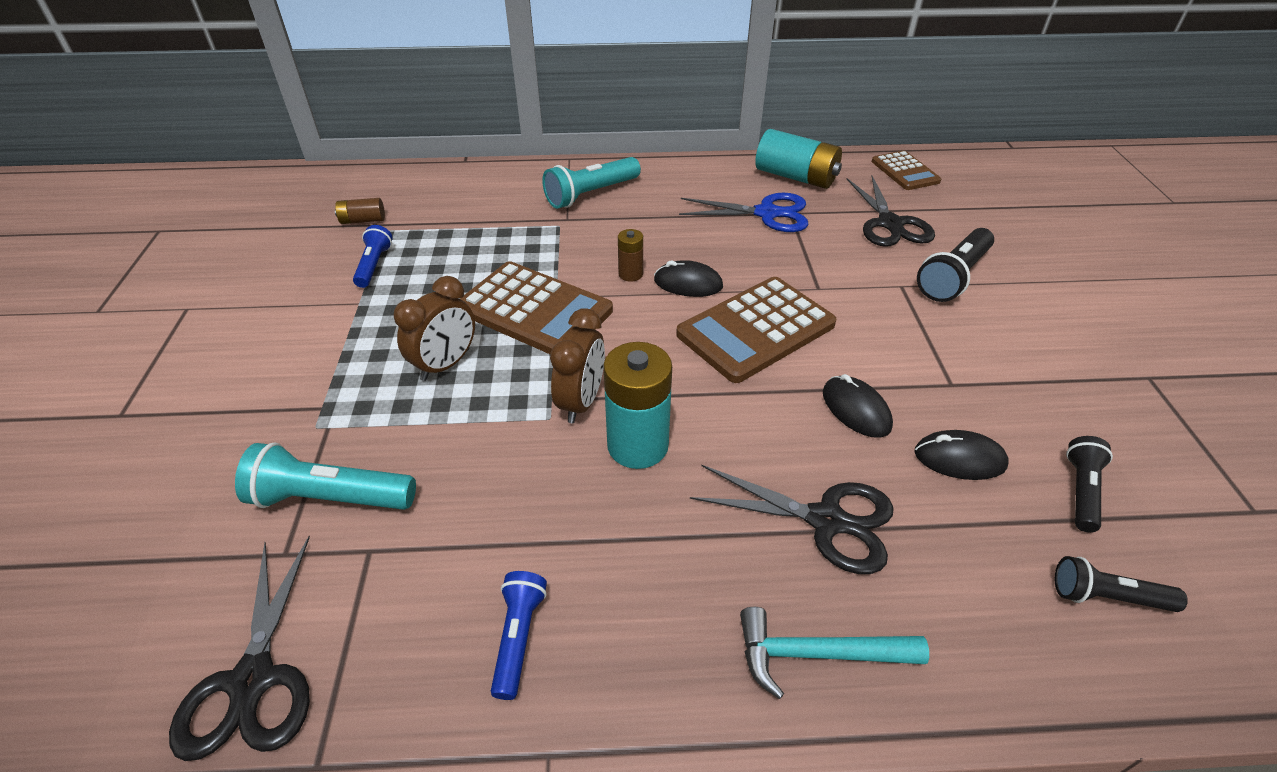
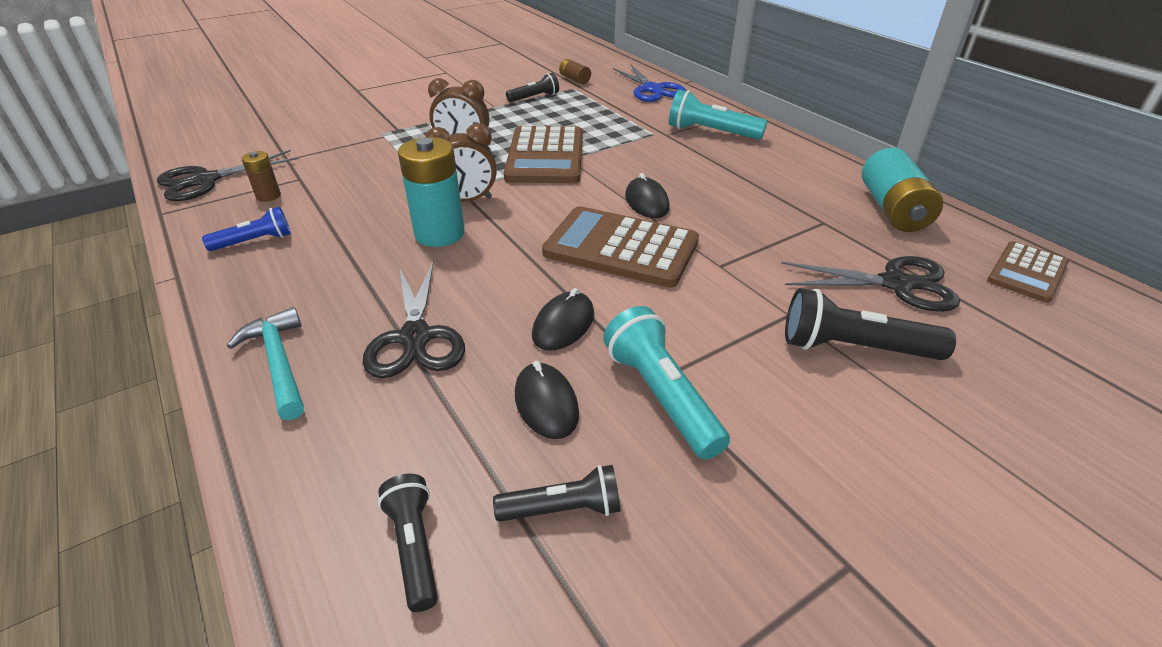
camera: 60 degrees right, 5 degrees down
(330, 498) = (331, 155): turquoise flashlight -> turquoise flashlight (661, 396)
(374, 265) = (534, 98): blue flashlight -> black flashlight
(630, 274) = (629, 176): brown battery -> brown battery (268, 196)
(766, 213) = (803, 210): blue scissors -> blue scissors (652, 89)
(890, 224) = (896, 284): black scissors -> black scissors turned 135 degrees counterclockwise

